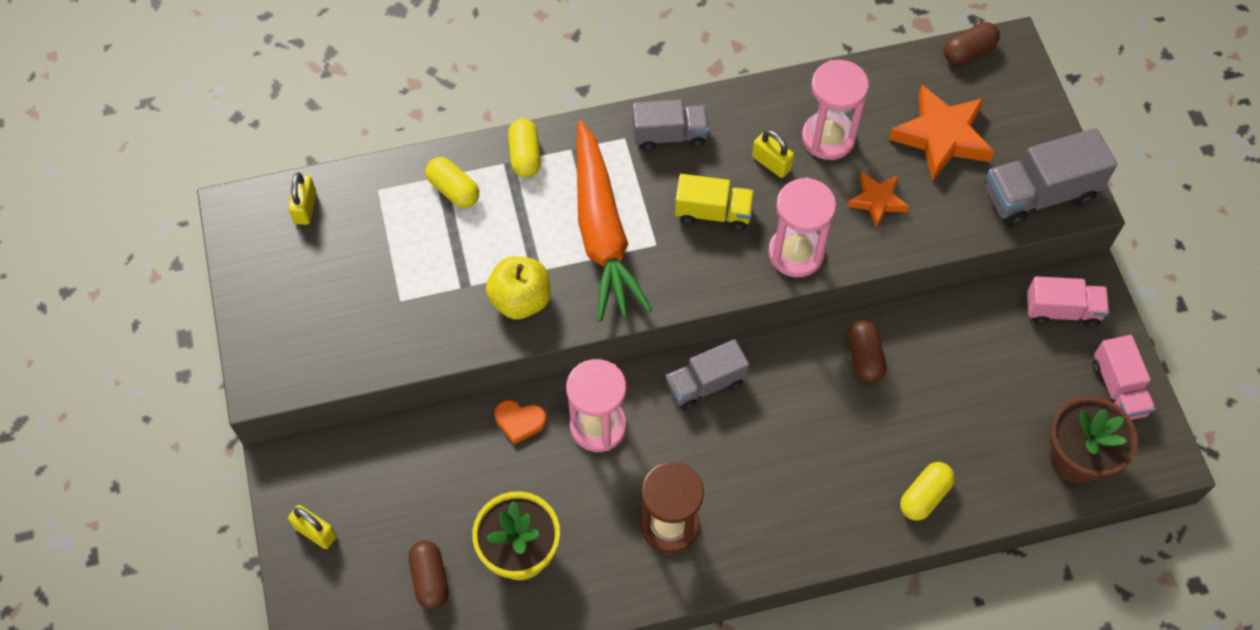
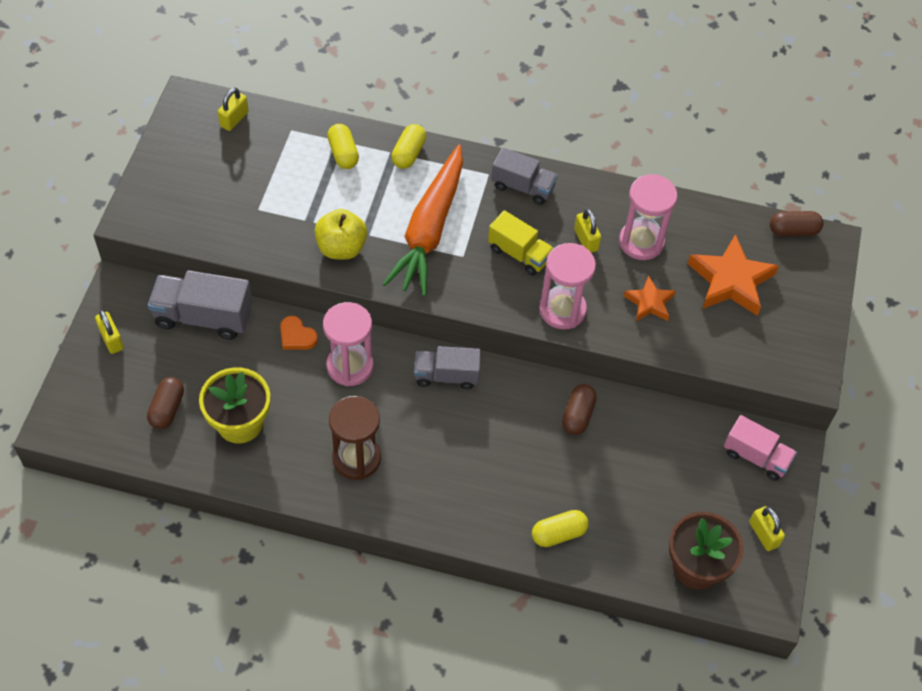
camera: 25 degrees right, 5 degrees down
(1039, 194) = (781, 357): grey truck -> grey truck (203, 317)
(1118, 389) = (763, 534): pink truck -> yellow padlock

